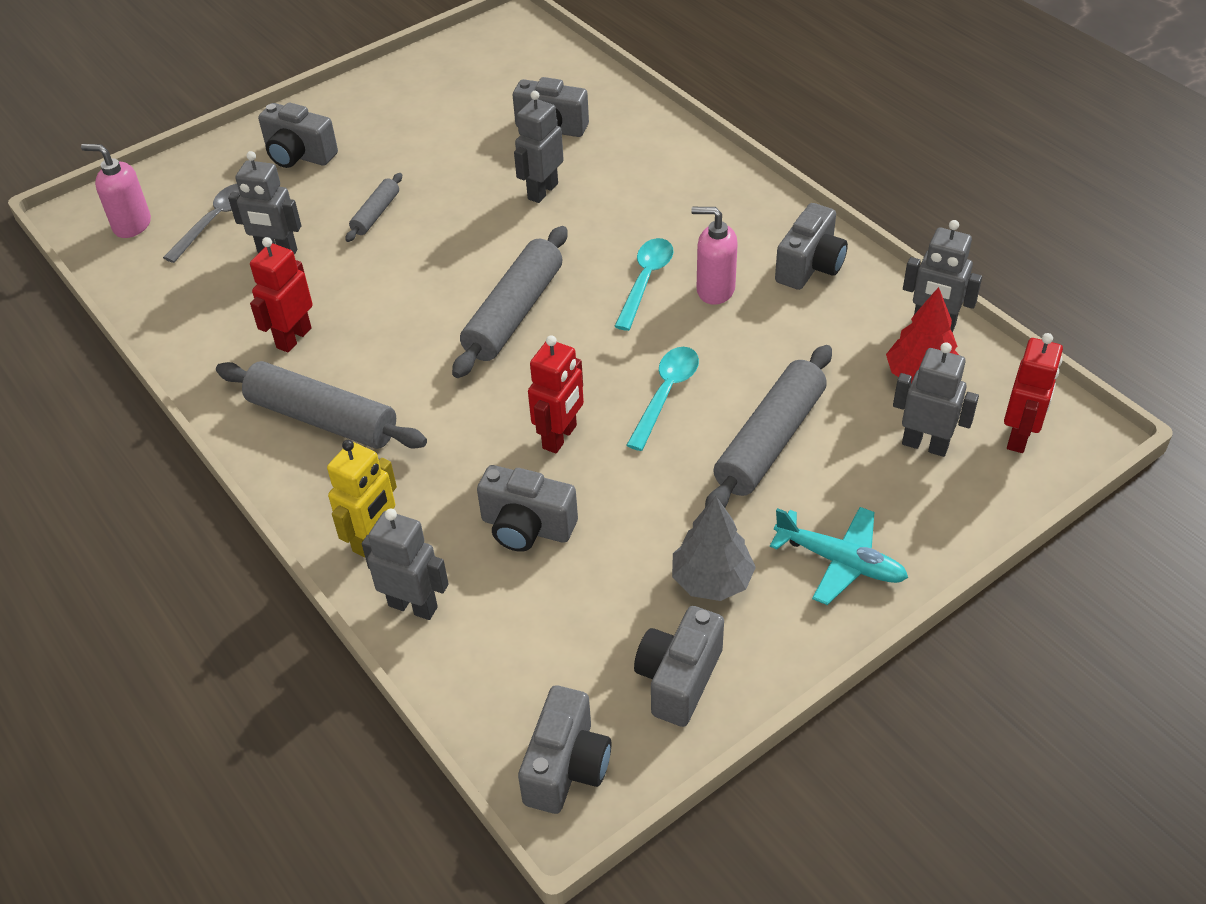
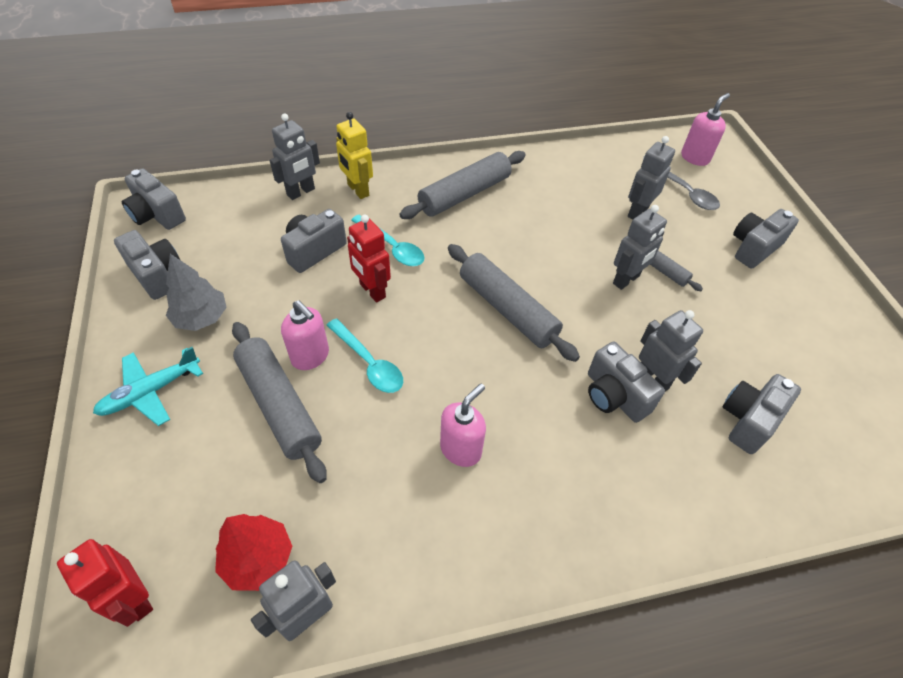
camera: 110 degrees right, 5 degrees up
(293, 338) = (545, 199): red robot -> none
(646, 281) = (499, 404): turquoise spoon -> turquoise spoon (392, 247)
(692, 446) = (310, 356): none -> pink soap dispenser
(810, 266) = (449, 546): grey camera -> grey camera (614, 396)
(925, 444) = (191, 512): grey robot -> grey robot (626, 280)

